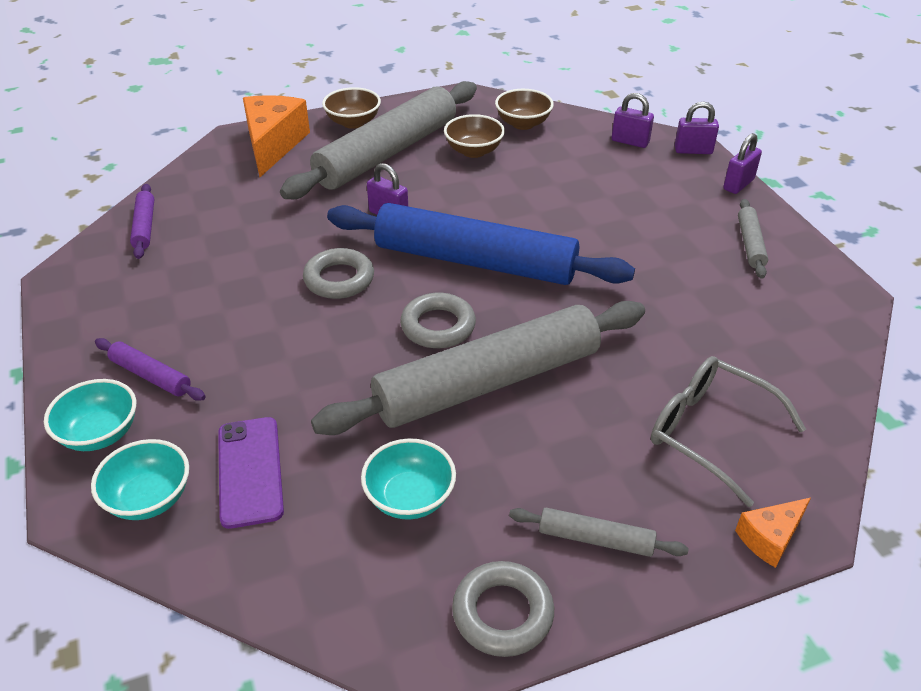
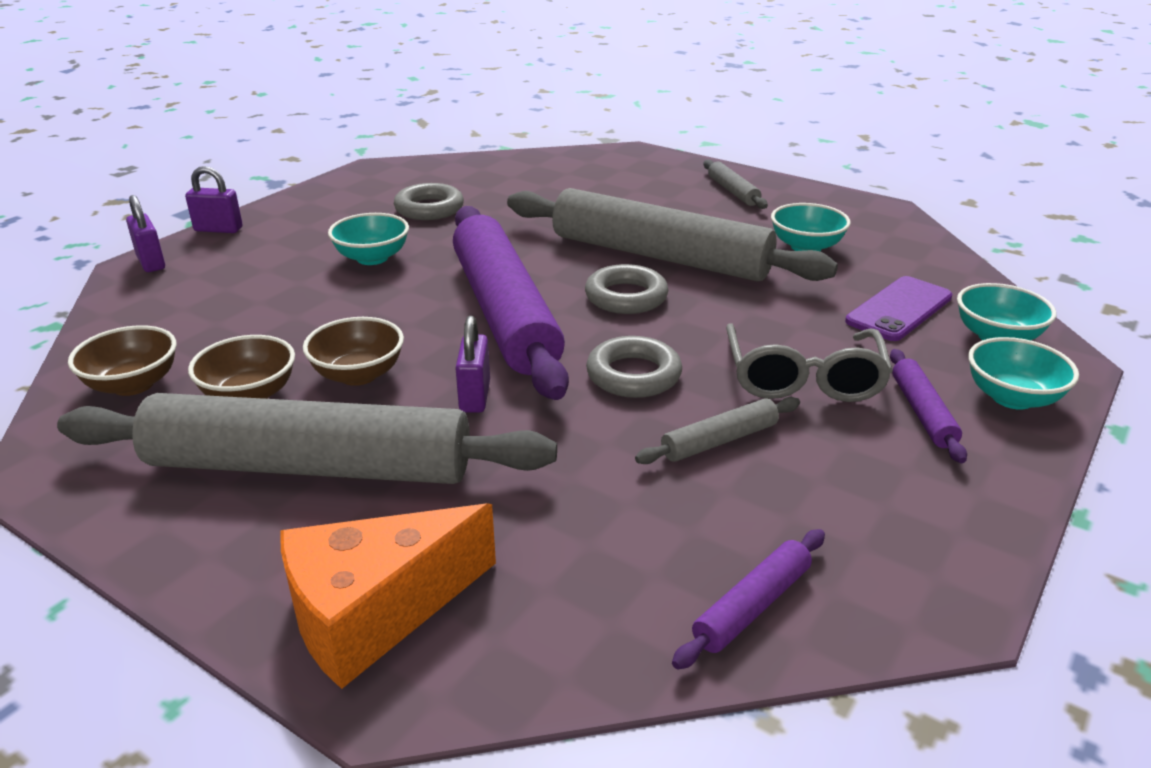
camera: 125 degrees left, 10 degrees down
(353, 122) = (221, 554): brown bowl -> brown bowl (358, 375)
(475, 261) = (504, 312): blue rolling pin -> purple rolling pin
(502, 613) = (824, 200): grey ring -> grey ring (429, 208)
(623, 234) = (372, 258): none -> turquoise bowl
(630, 142) = (148, 300): purple padlock -> none
(709, 432) = (593, 182): grey glasses -> grey glasses (803, 379)
(750, 244) = (332, 208): grey rolling pin -> grey rolling pin (719, 440)
(770, 538) = (654, 156): orange cheese -> none

